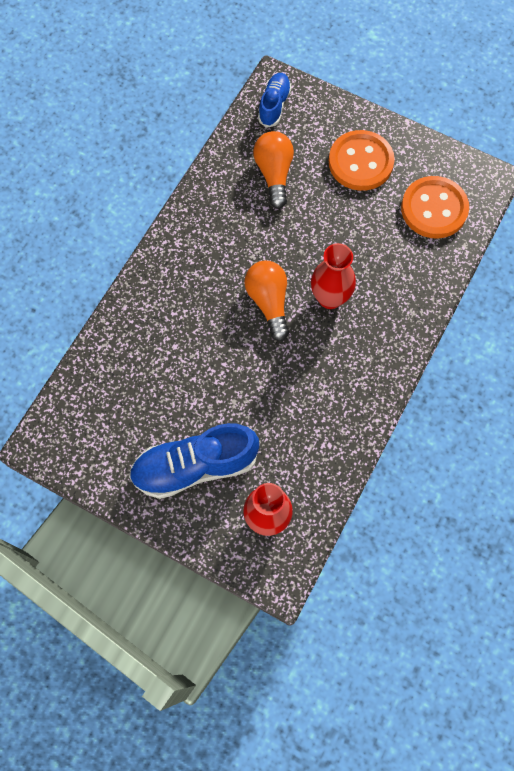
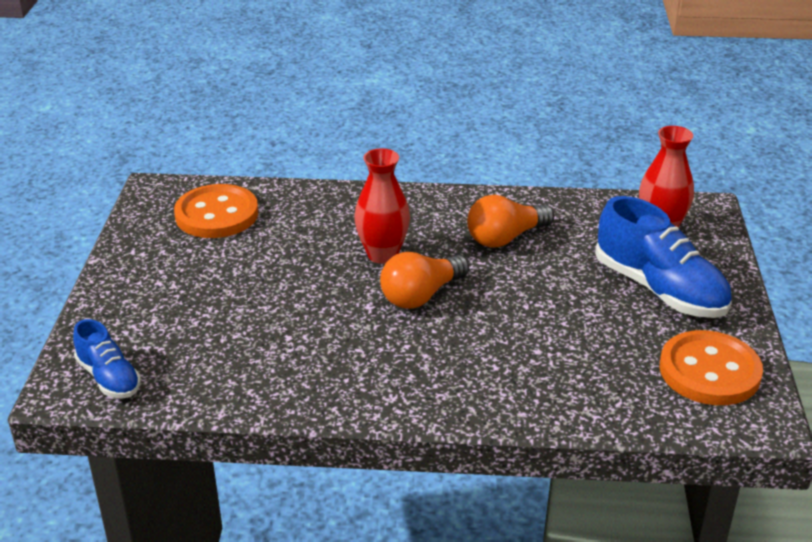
camera: 115 degrees left, 35 degrees down
(274, 105) = (109, 378): blue shoe -> blue shoe turned 120 degrees counterclockwise
(274, 174) = (230, 344): orange light bulb -> orange light bulb (505, 238)
(360, 162) = (175, 279): orange button -> orange button (709, 371)

